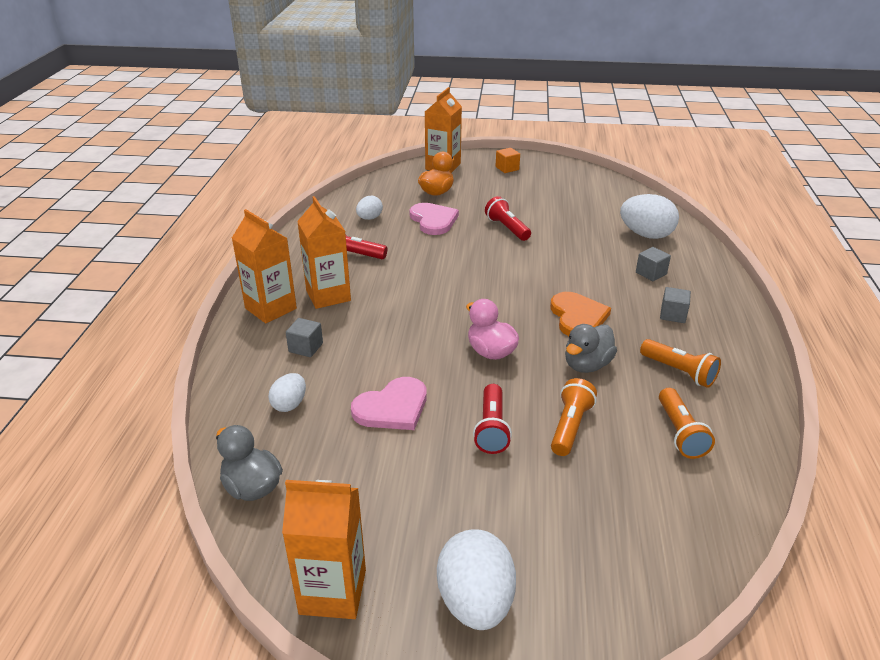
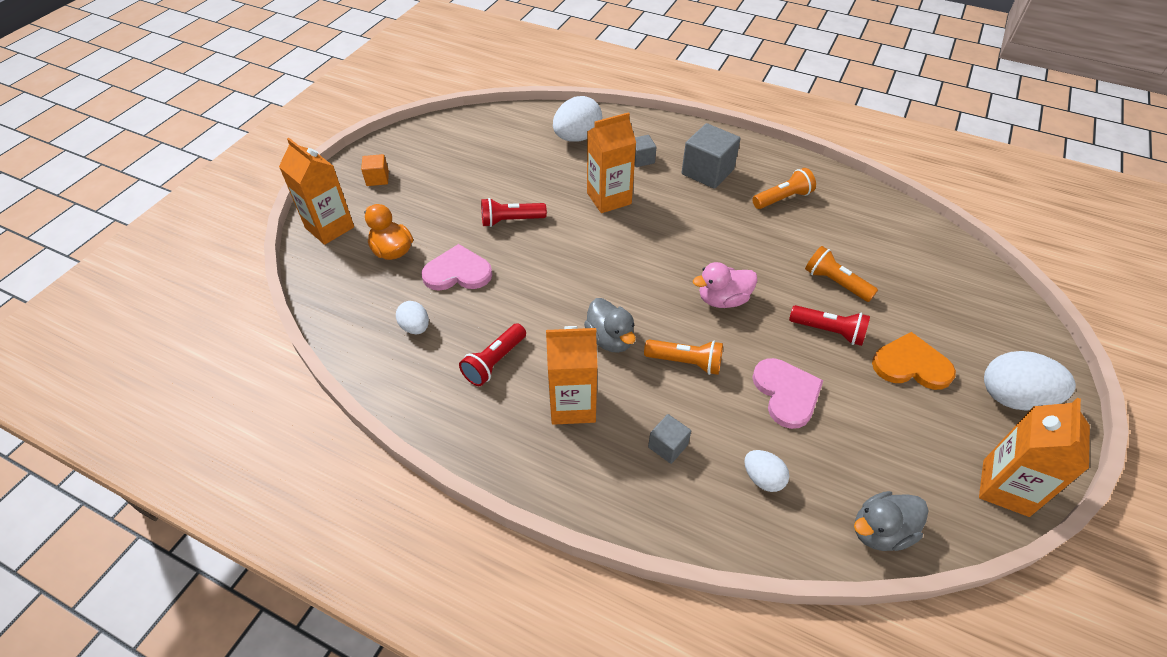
camera: 70 degrees left, 15 degrees up
(271, 308) = (576, 468): orange carton -> orange carton (609, 198)
(578, 317) = (689, 226): orange heart -> orange heart (911, 365)
(587, 365) = (759, 245): grey duck -> grey duck (610, 339)
(673, 315) = (707, 172): grey cube -> grey cube, size x1.86
(680, 433) = (853, 226): orange flashlight -> orange flashlight (685, 362)

